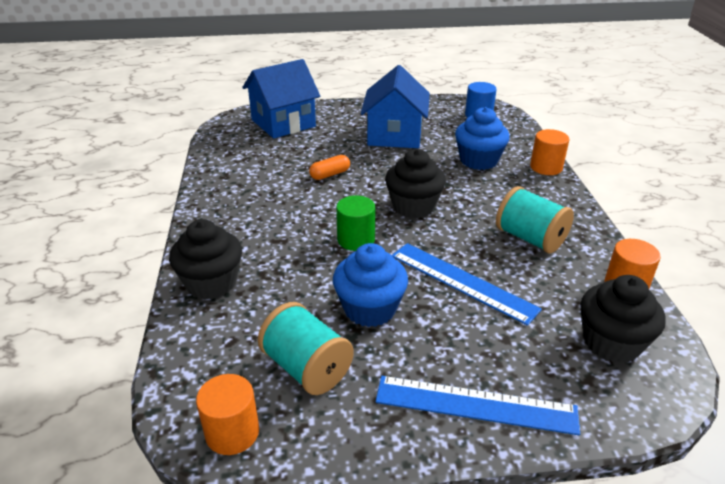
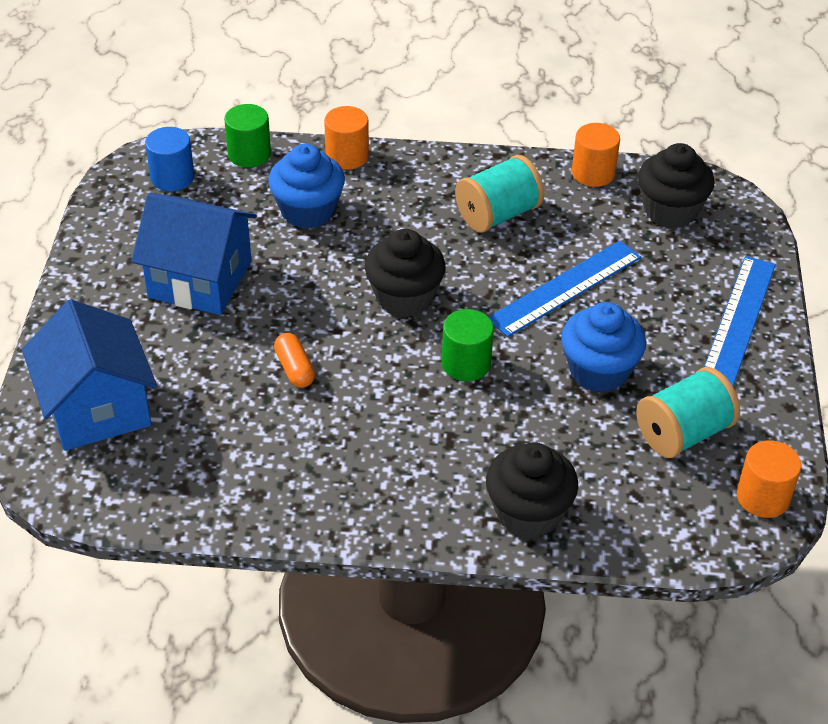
camera: 80 degrees left, 10 degrees up
(519, 134) = (249, 154): none -> green cylinder

